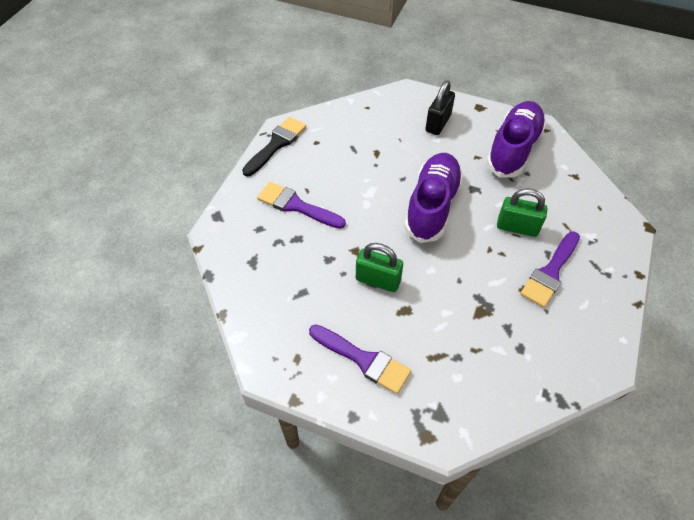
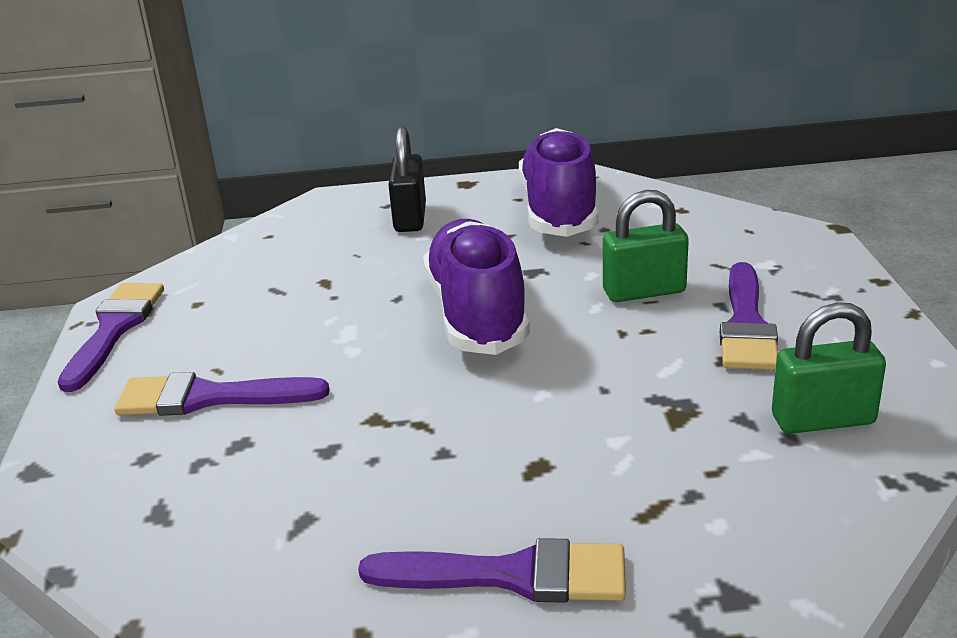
camera: 25 degrees left, 25 degrees down
(276, 144) = (114, 329): black brush -> purple brush
(378, 280) = (451, 443): green padlock -> green padlock (823, 420)

